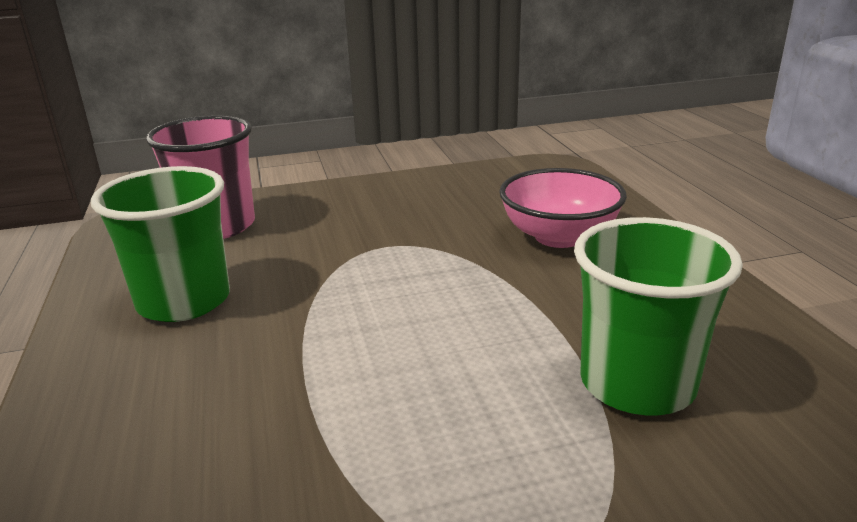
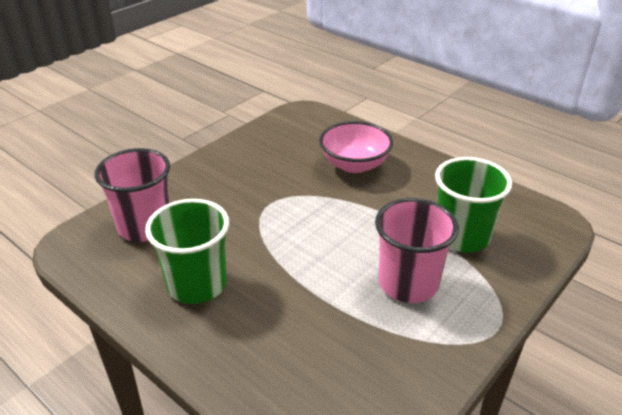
camera: 35 degrees left, 10 degrees up
(458, 415) = (408, 283): none -> pink cup

